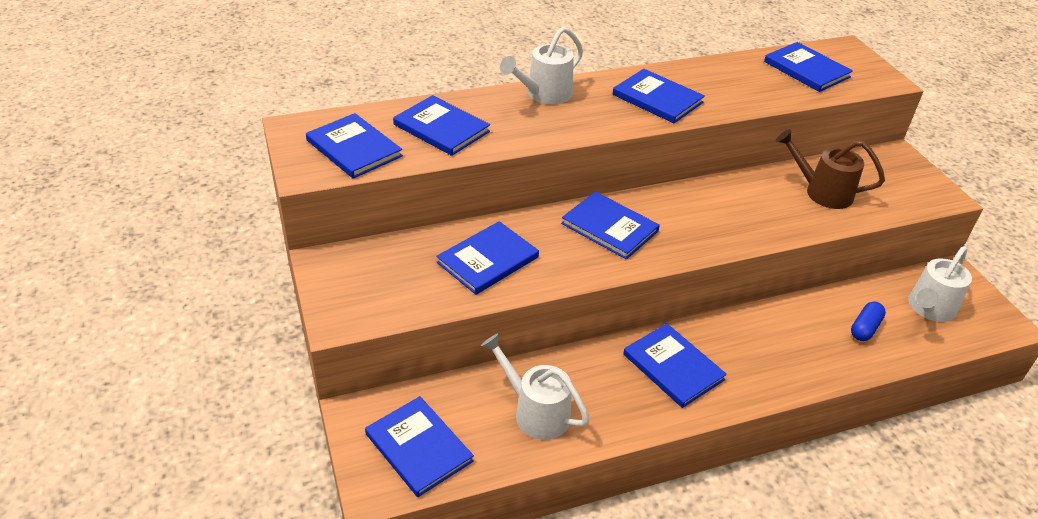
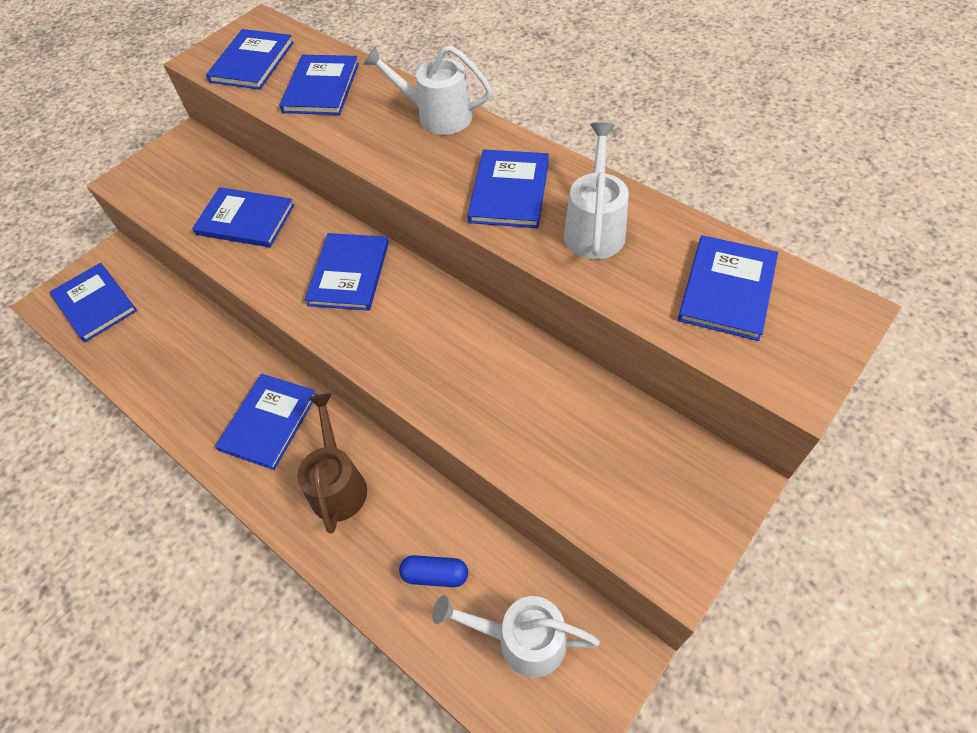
camera: 65 degrees right, 15 degrees up
(419, 447) = (95, 304): blue book -> blue book turned 60 degrees counterclockwise
(535, 411) = (163, 351): white watering can -> white watering can (594, 227)
(821, 192) = (562, 424): brown watering can -> brown watering can (338, 483)

